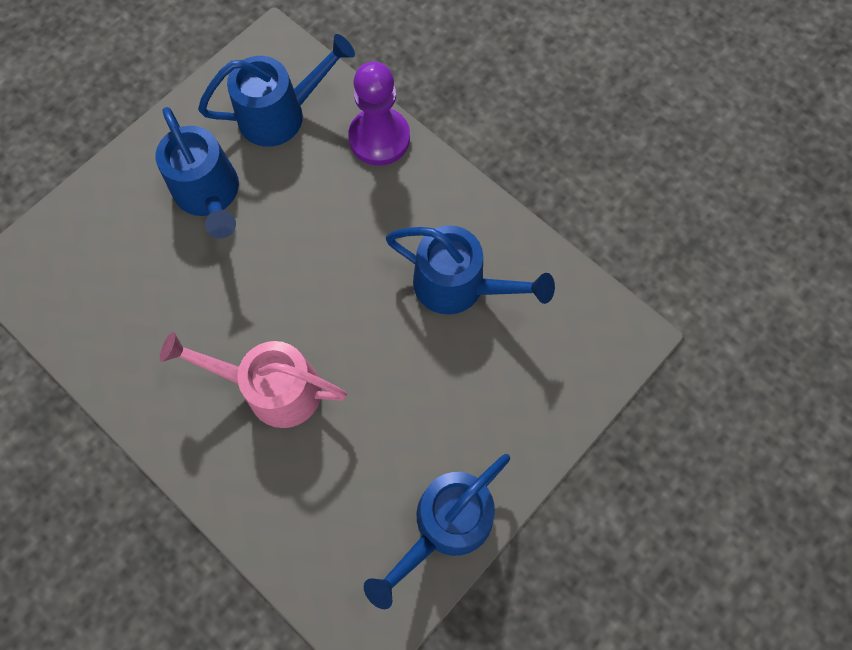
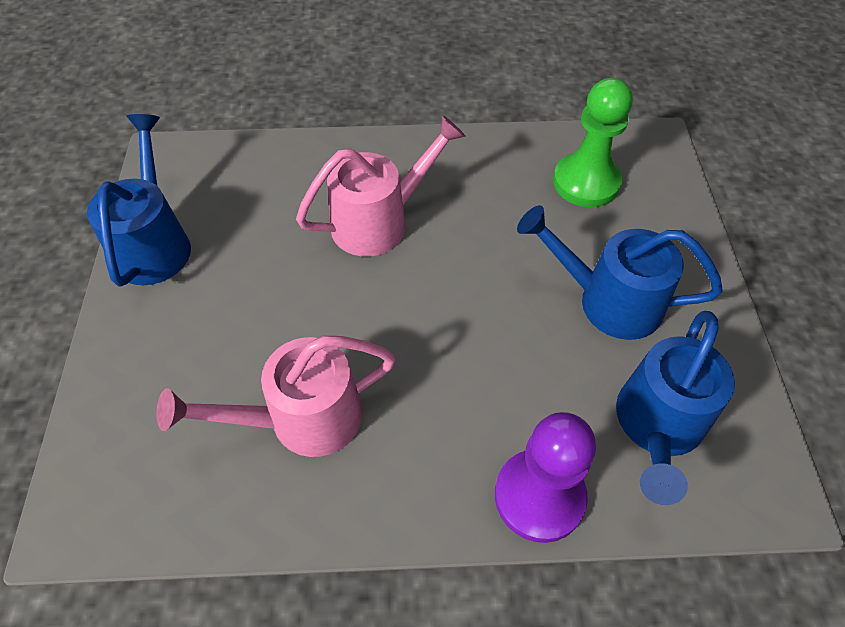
camera: 135 degrees right, 15 degrees down
(100, 285) = (586, 182): none -> green pawn
(460, 286) = (301, 419): blue watering can -> pink watering can

